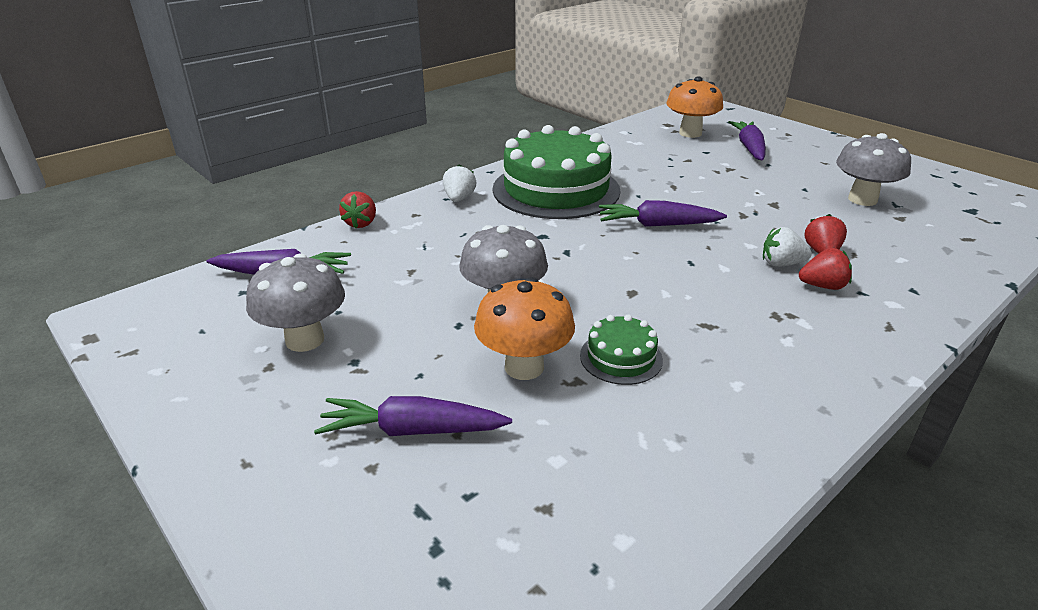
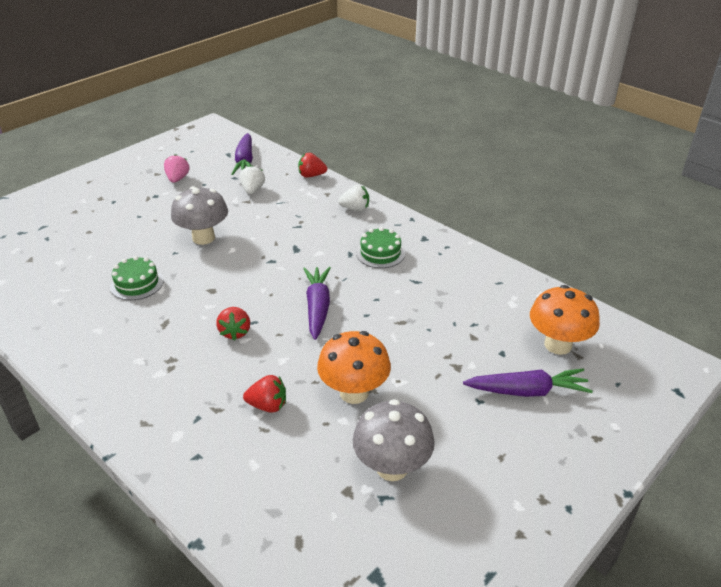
camera: 85 degrees right, 5 degrees up
(305, 340) = (177, 179): grey mushroom -> pink strawberry
(413, 430) = (95, 219): purple carrot -> none
(524, 367) = (137, 248): orange mushroom -> orange mushroom (354, 393)
(556, 189) = (380, 253): green cake -> green cake, size x0.44
(781, 264) = (248, 374): white strawberry -> white strawberry (252, 190)
(822, 286) = (209, 394): red strawberry -> red strawberry (235, 332)

